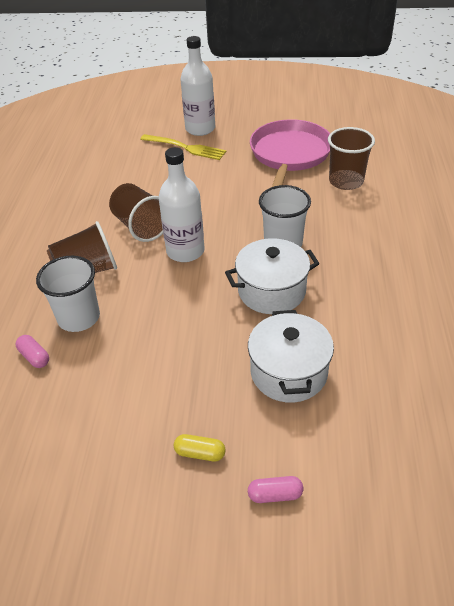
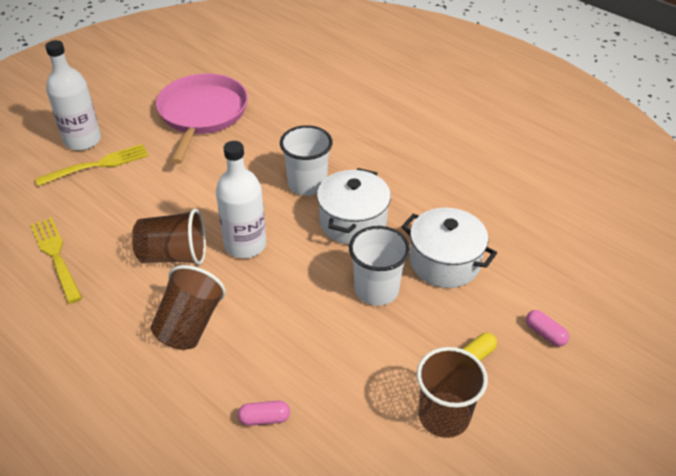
camera: 55 degrees left, 0 degrees up
(79, 317) = (247, 361): white cup -> white cup (376, 290)
(92, 183) = (56, 256): none -> yellow fork
(275, 494) = (545, 334): pink capsule -> pink capsule turned 75 degrees counterclockwise
(289, 154) = (202, 114): pink pan -> pink pan turned 45 degrees clockwise
(346, 181) = (278, 108): brown cup -> brown cup (444, 416)

